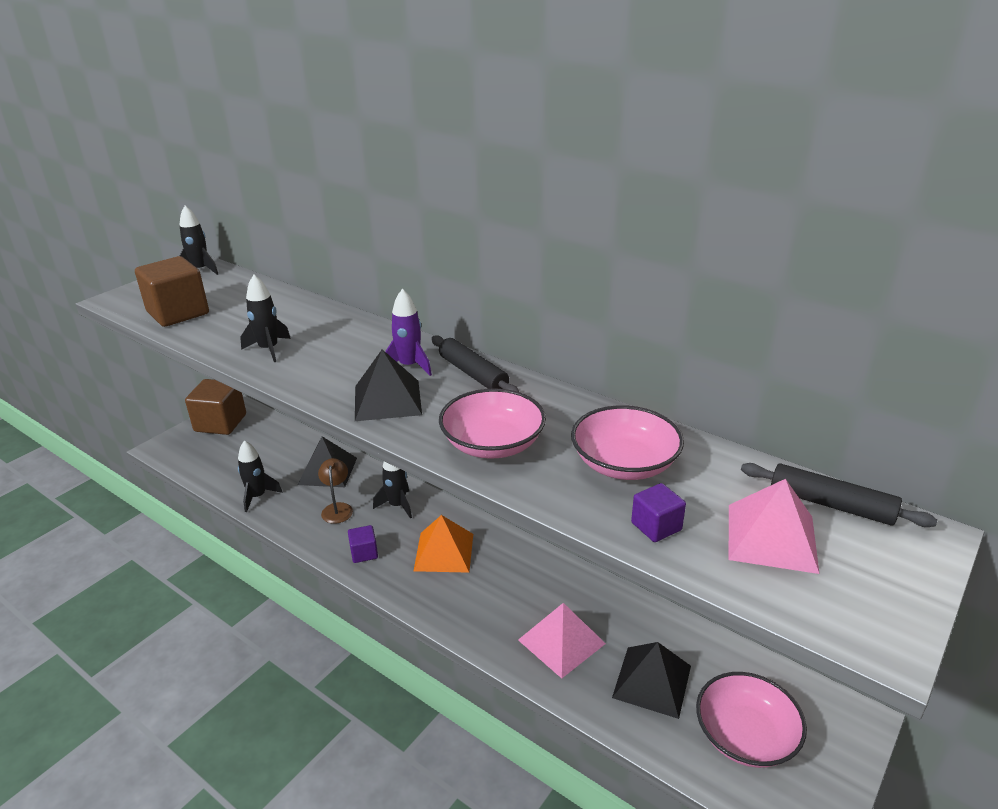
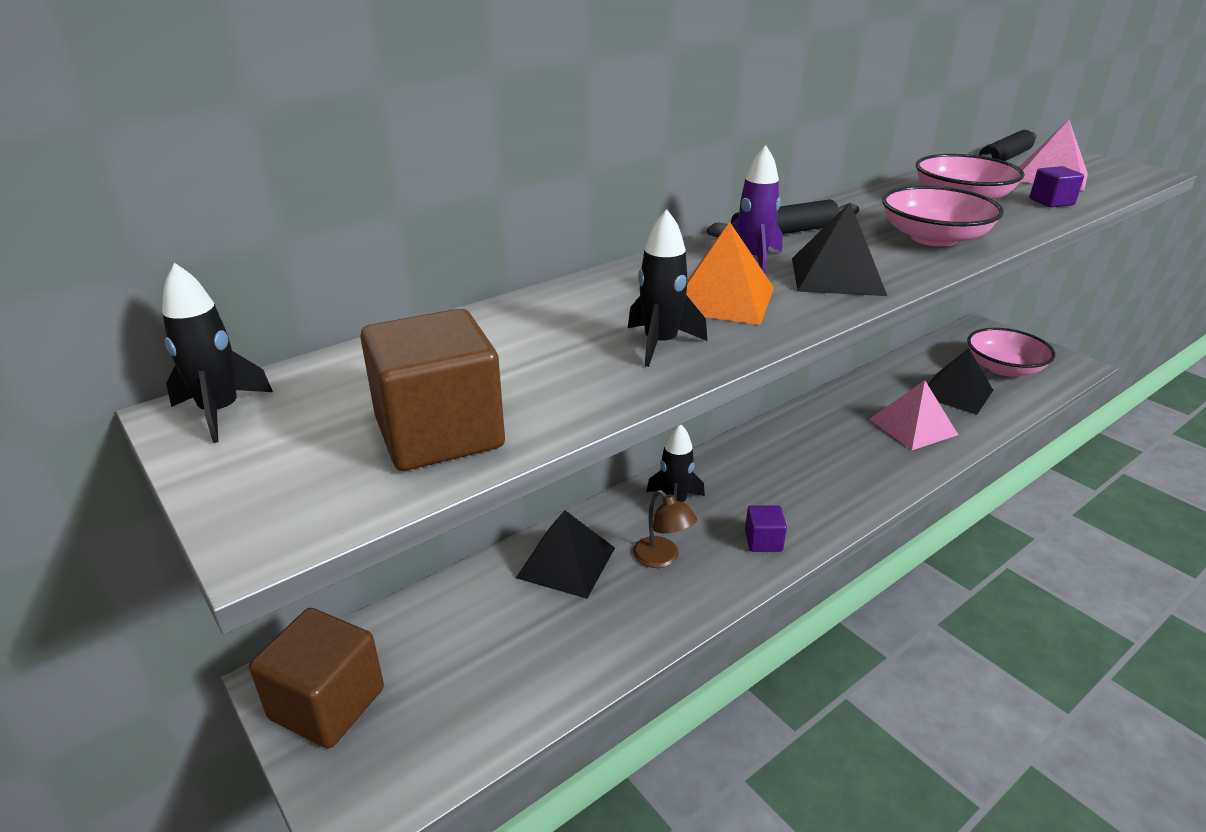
camera: 75 degrees left, 0 degrees up
(257, 496) = (598, 648): black rocket -> none
(337, 508) = (662, 558): brown lamp -> brown lamp turned 135 degrees counterclockwise
(444, 552) = (773, 478): orange pyramid -> orange pyramid (723, 299)

